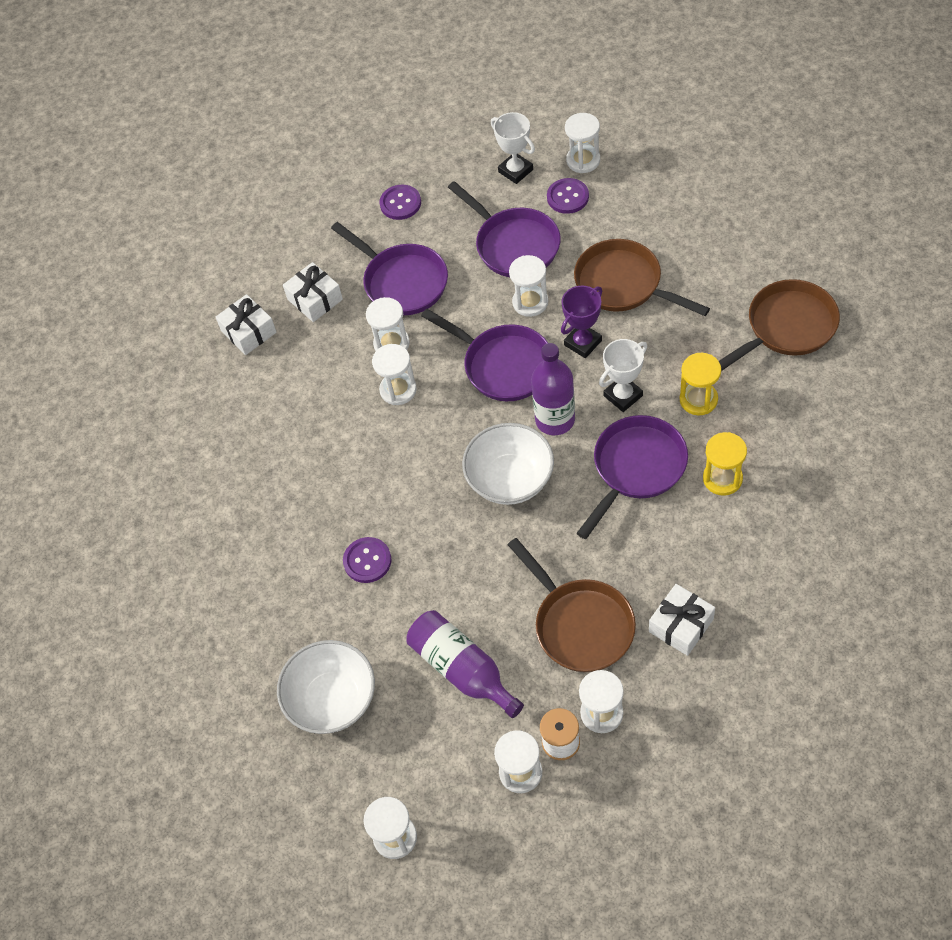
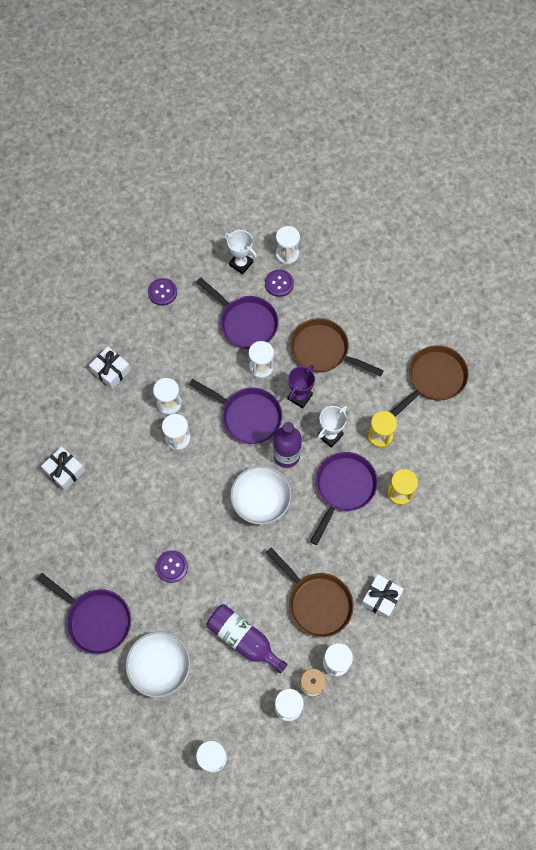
camera: 15 degrees left, 10 degrees up
(249, 332) = (67, 398): white gift -> white gift (65, 471)
(402, 282) = (170, 355): purple pan -> purple pan (96, 620)

